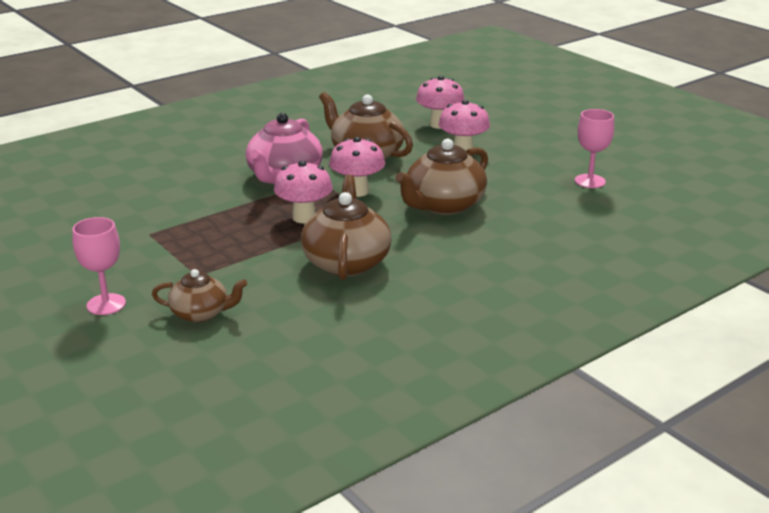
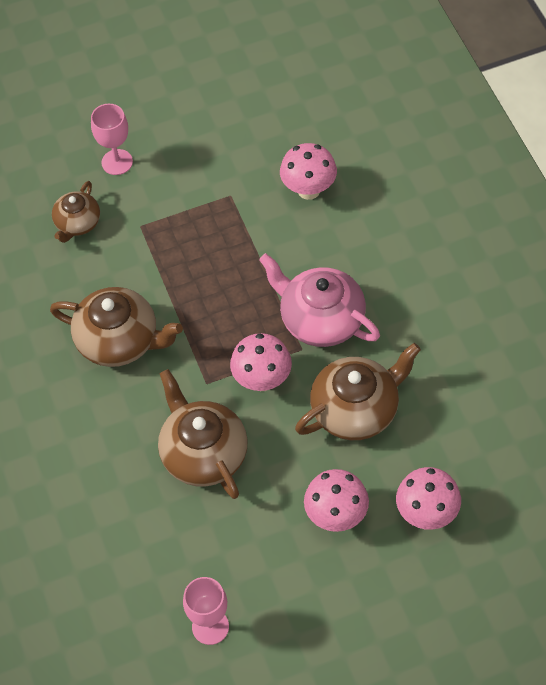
camera: 110 degrees right, 30 degrees up
(304, 217) = (219, 322): pink mushroom -> pink mushroom (308, 190)

